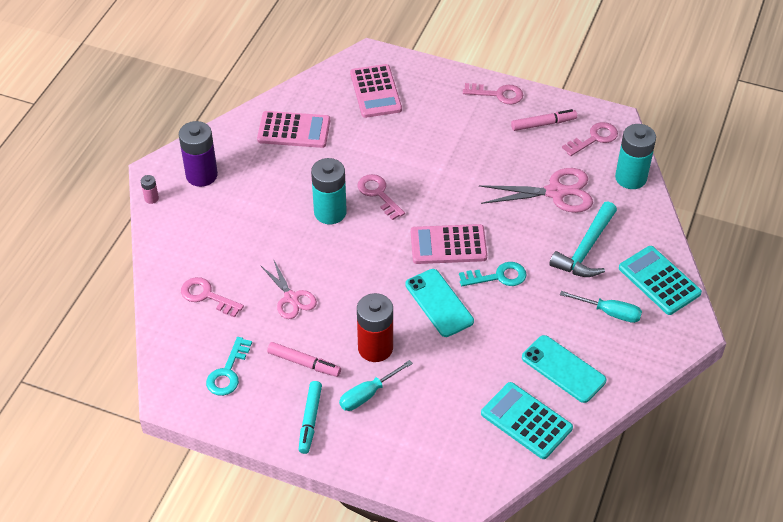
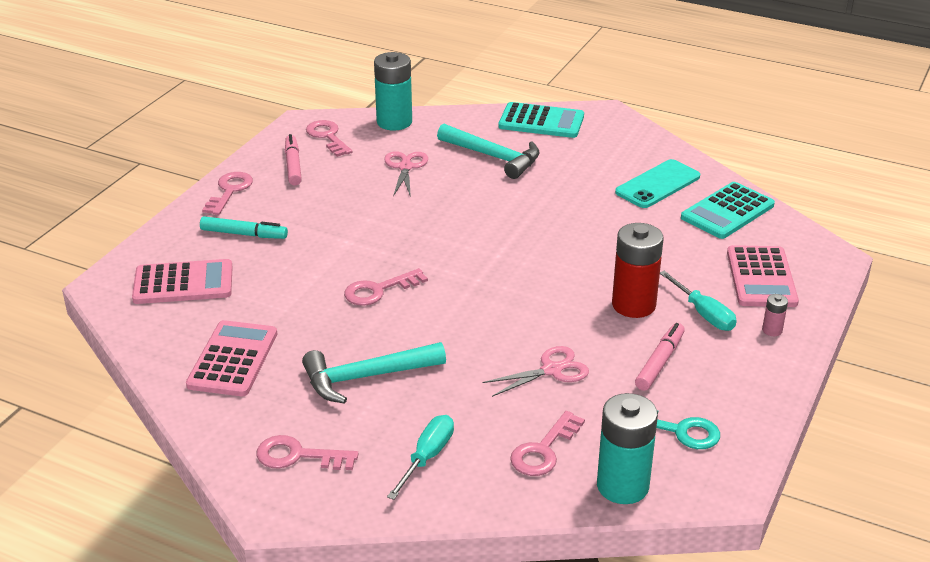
camera: 85 degrees left, 15 degrees down
(151, 198) = (335, 514): pink battery -> pink battery (772, 330)
(201, 175) = (298, 456): purple battery -> pink key
(279, 198) = (366, 377): none -> turquoise hammer
(310, 420) = (747, 360): turquoise marker -> turquoise marker (244, 234)
(330, 212) = (403, 331): turquoise battery -> turquoise battery (622, 486)
(439, 303) = (565, 255): turquoise phone -> none
(448, 245) = (474, 243): pink calculator -> pink calculator (761, 277)
(498, 277) = (528, 213): turquoise key -> none
(555, 192) = (405, 167): pink scissors -> pink scissors, size x0.65
(610, 312) = (582, 152): turquoise screwdriver -> turquoise screwdriver (427, 457)
(659, 281) = (541, 122): turquoise calculator -> turquoise calculator turned 135 degrees counterclockwise

